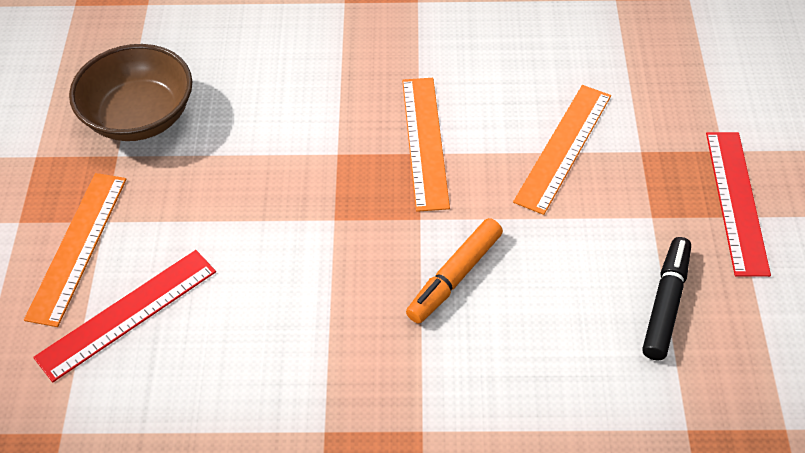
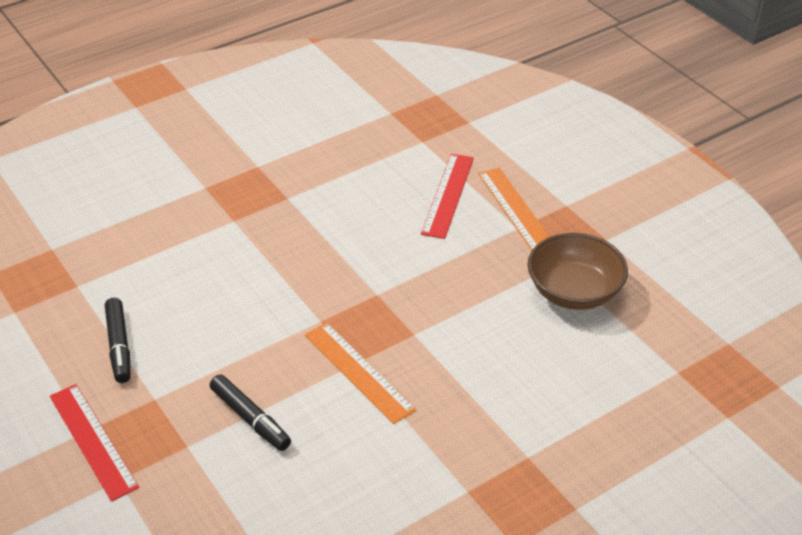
camera: 145 degrees right, 10 degrees down
(454, 277) = (270, 298): orange marker -> none
(563, 147) = (250, 418): orange ruler -> black marker

